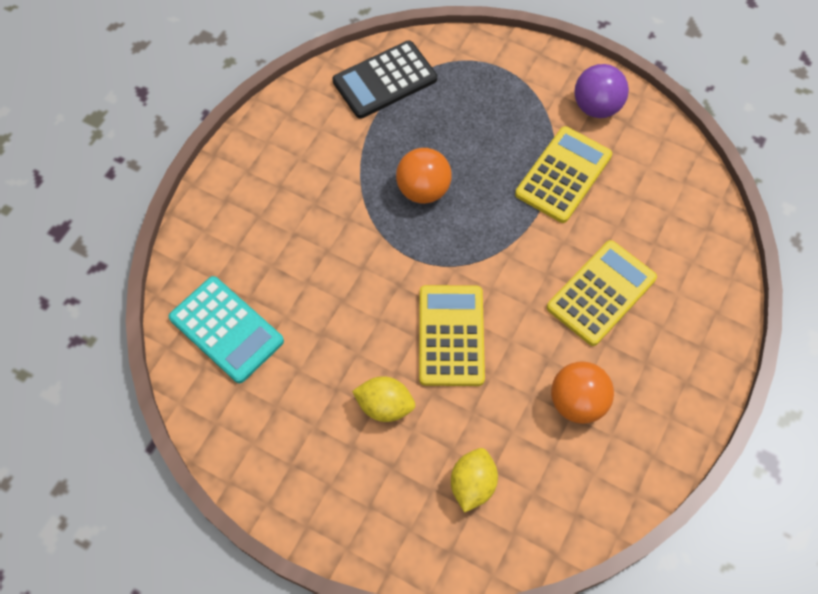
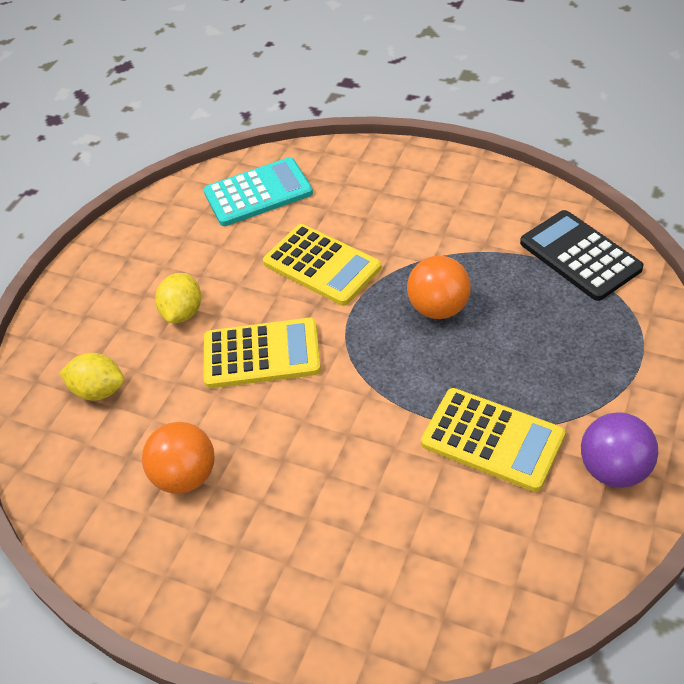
camera: 90 degrees right, 15 degrees down
(226, 329) = (258, 193): turquoise calculator -> turquoise calculator turned 150 degrees counterclockwise
(601, 293) = (327, 492): yellow calculator -> yellow calculator (322, 265)

